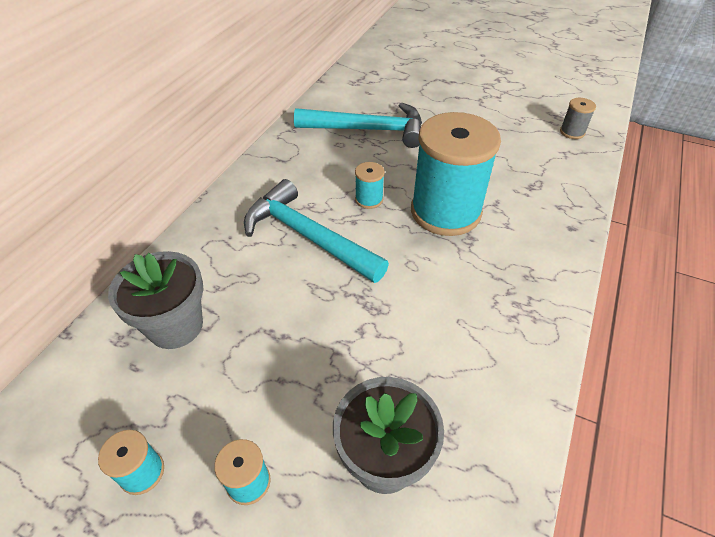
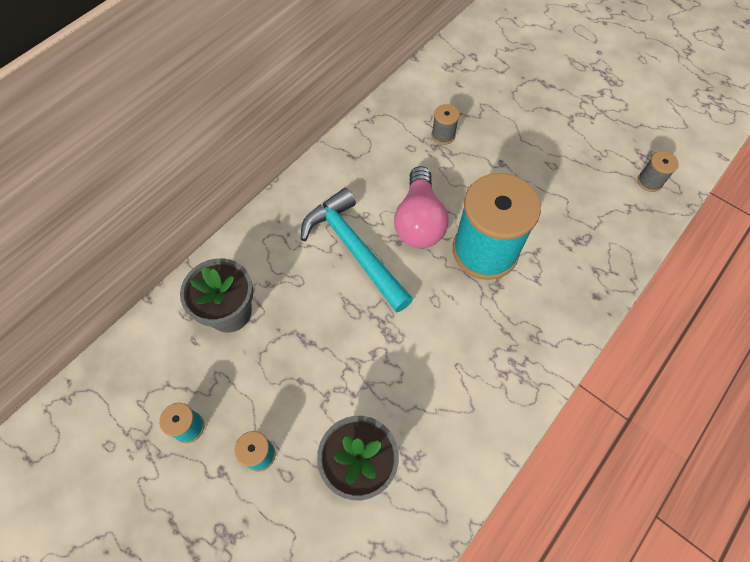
camera: 15 degrees right, 15 degrees up
(368, 130) = (443, 135): turquoise hammer -> grey spool
(369, 199) = (419, 221): turquoise spool -> pink light bulb

